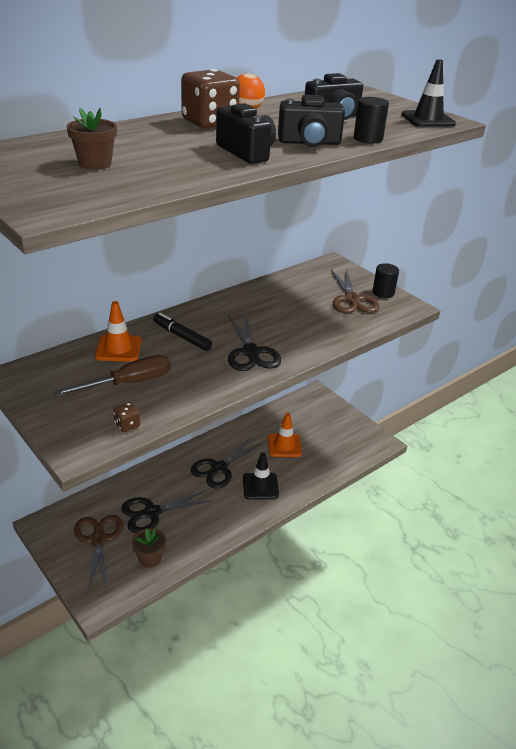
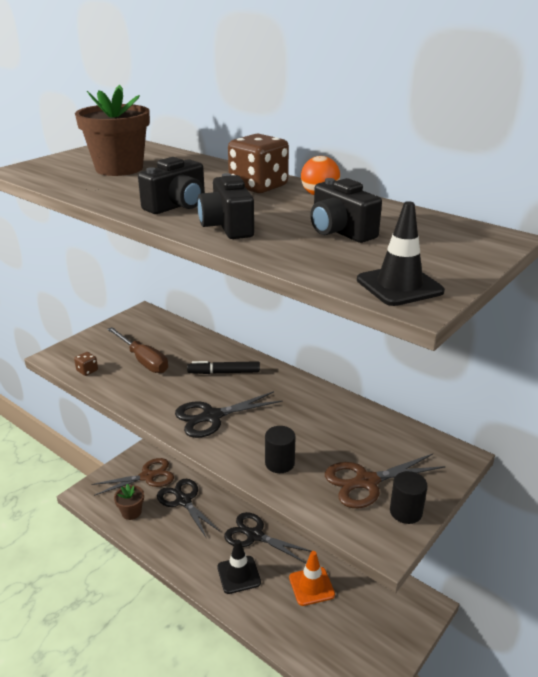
camera: 80 degrees right, 5 degrees down
(95, 164) = (119, 168): brown flower pot -> brown flower pot, size x1.84
(118, 348) = (192, 346): orange traffic cone -> none
(181, 336) = (224, 372): black marker -> black marker turned 120 degrees counterclockwise
(368, 139) = (268, 252): black cylinder -> black cylinder (279, 463)

